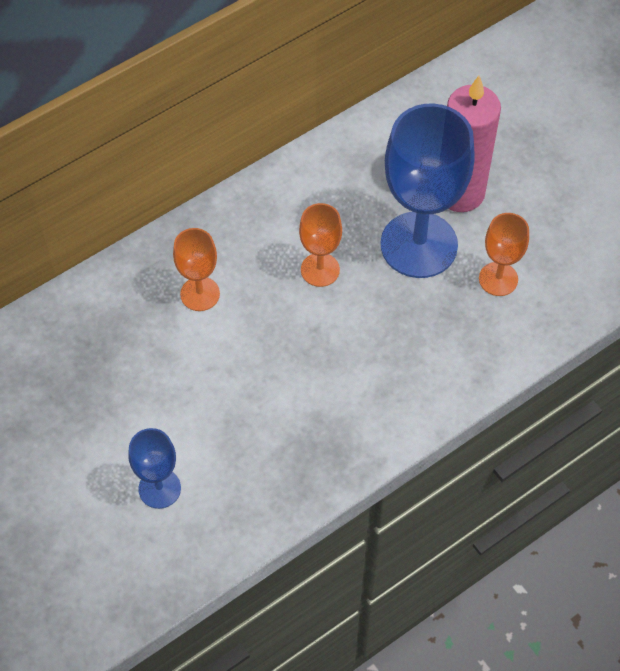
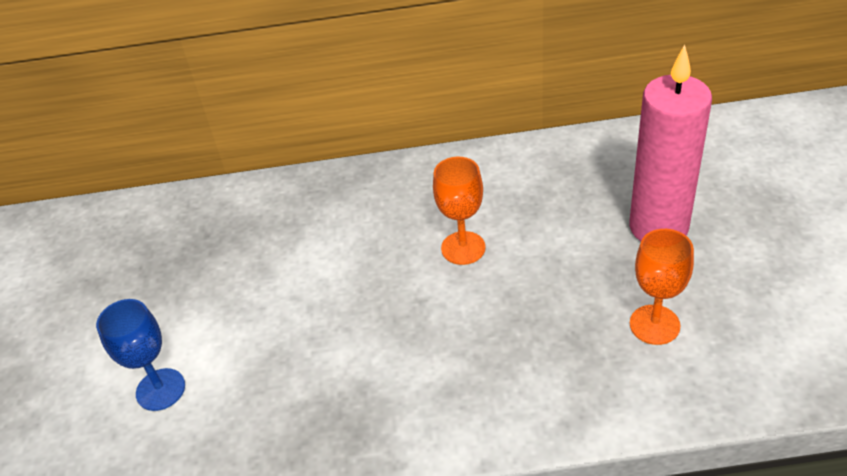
camera: 35 degrees right, 15 degrees down
(200, 294) = (334, 229): orange goblet -> none
(419, 245) = (582, 260): blue goblet -> none

